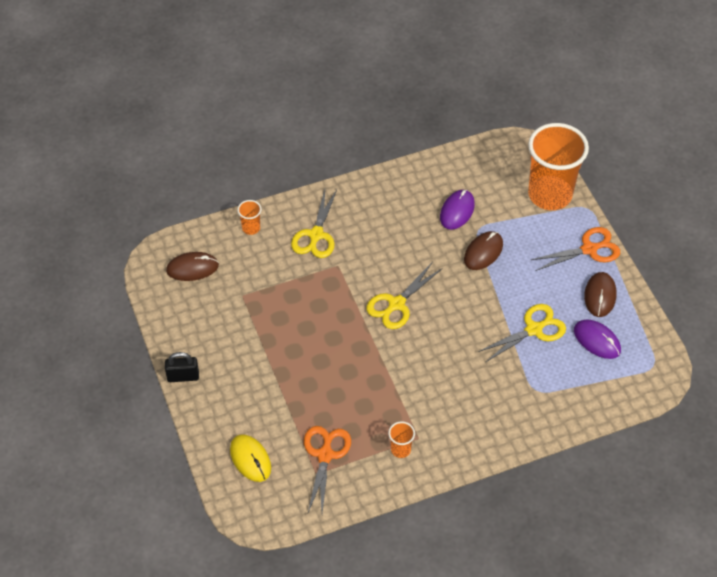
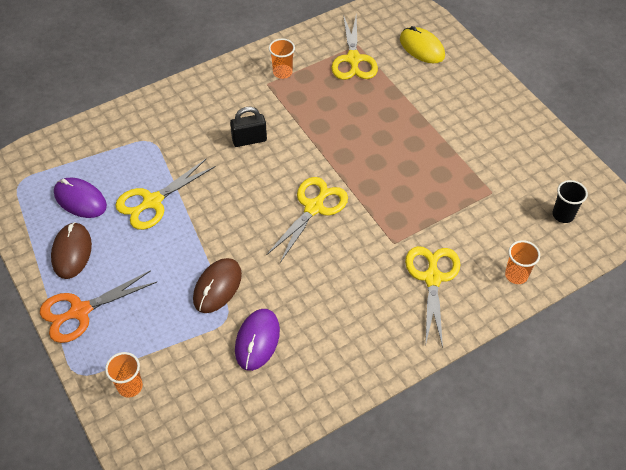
camera: 170 degrees right, 0 degrees up
(183, 376) = (517, 105): black padlock -> black padlock (249, 140)
(192, 268) = (563, 215): brown mouse -> black cup
(325, 455) = (353, 59): orange scissors -> yellow scissors
(550, 195) = (130, 386): orange cup -> orange cup, size x0.40

